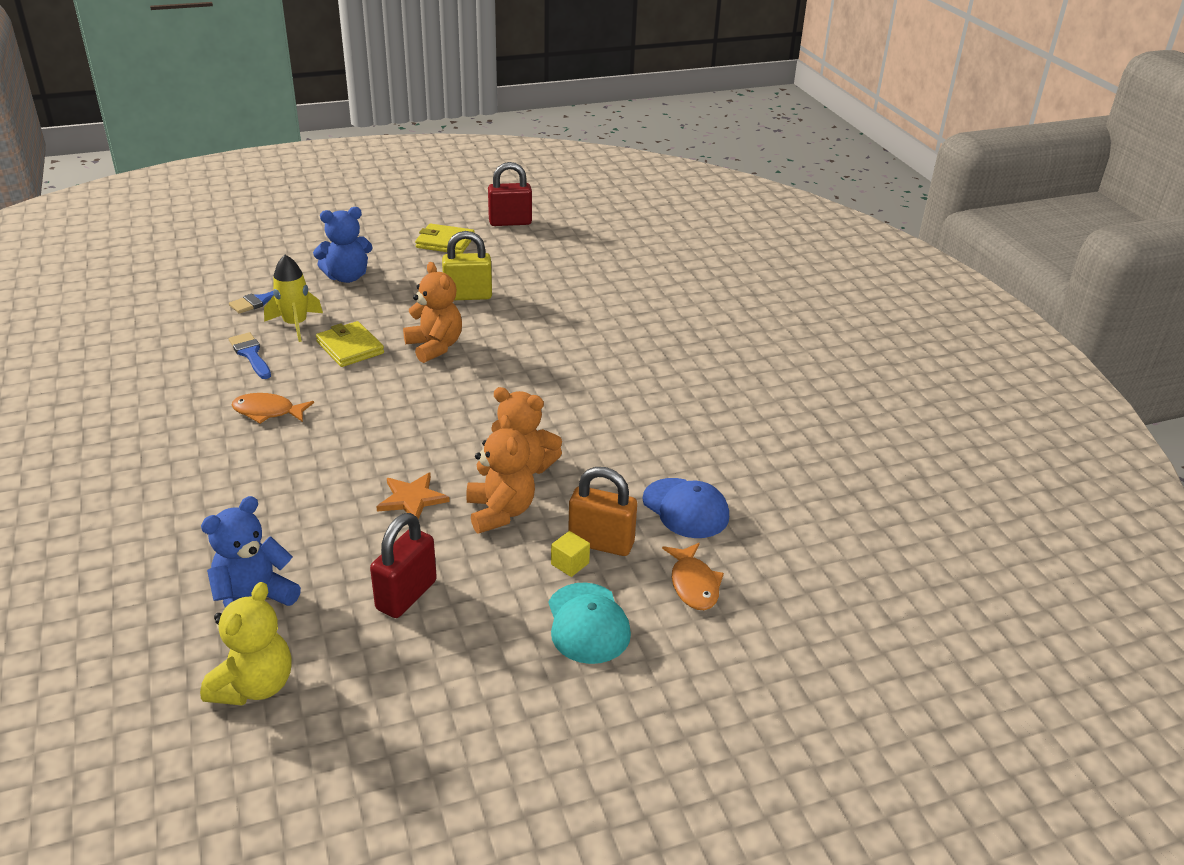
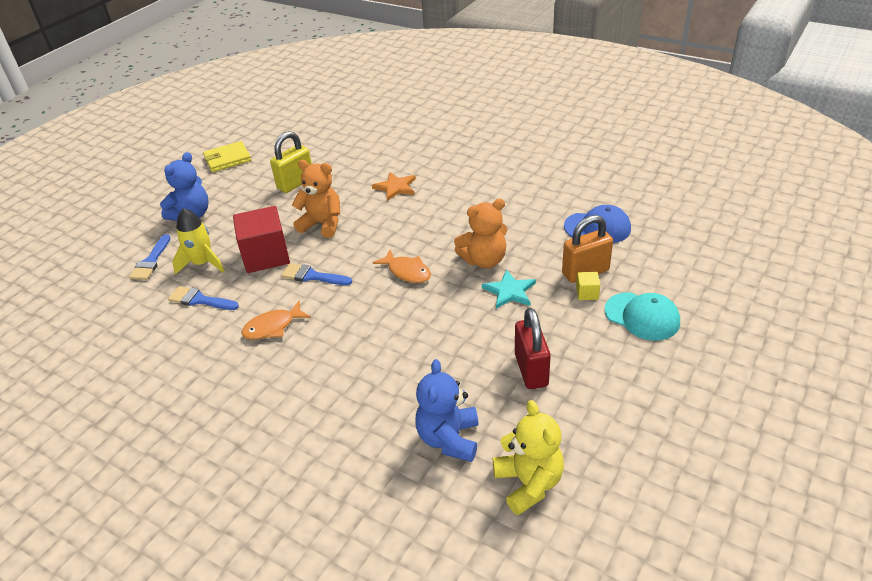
camera: 35 degrees left, 5 degrees up
(350, 347) = (266, 256): yellow wallet -> red cube
(359, 388) = (312, 276): none -> blue brush
(412, 499) = (449, 317): orange star -> orange star (395, 187)
(500, 512) = (509, 291): orange teddy bear -> turquoise star
(510, 222) = (253, 126): red padlock -> none
(693, 584) = (658, 262): orange fish -> orange fish (407, 272)

